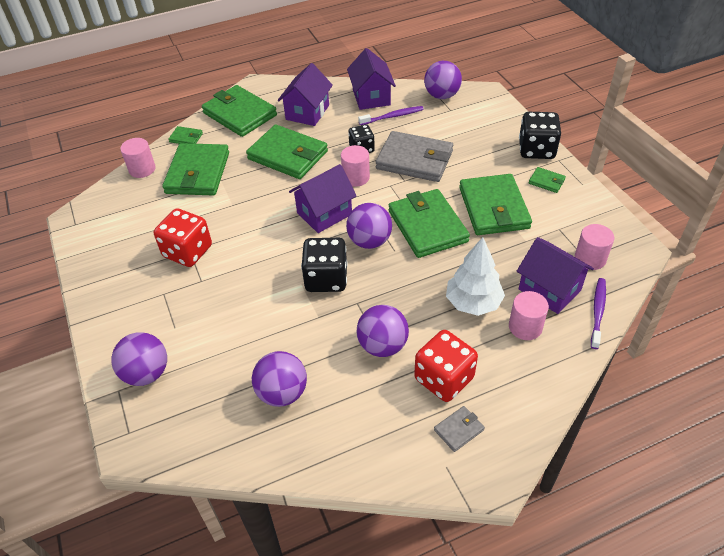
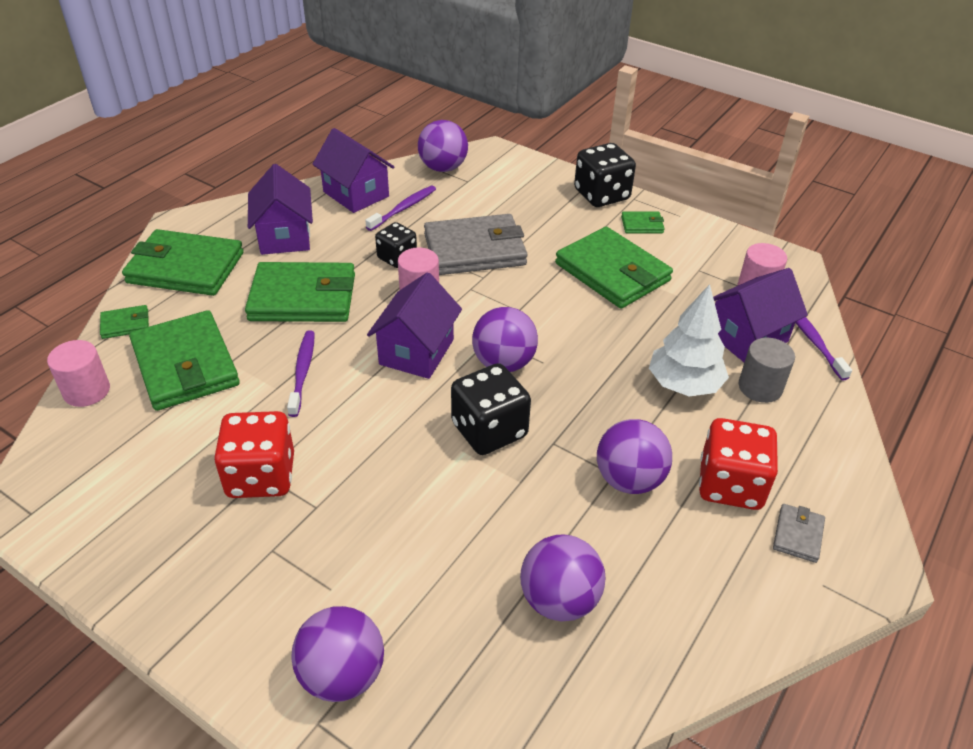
camera: 35 degrees left, 5 degrees down
(253, 201) = (303, 372): none -> purple toothbrush
(427, 226) = (557, 319): green wallet -> none
(525, 327) = (760, 387): pink cylinder -> grey cylinder
(549, 290) = (747, 337): purple house -> purple house turned 45 degrees counterclockwise

